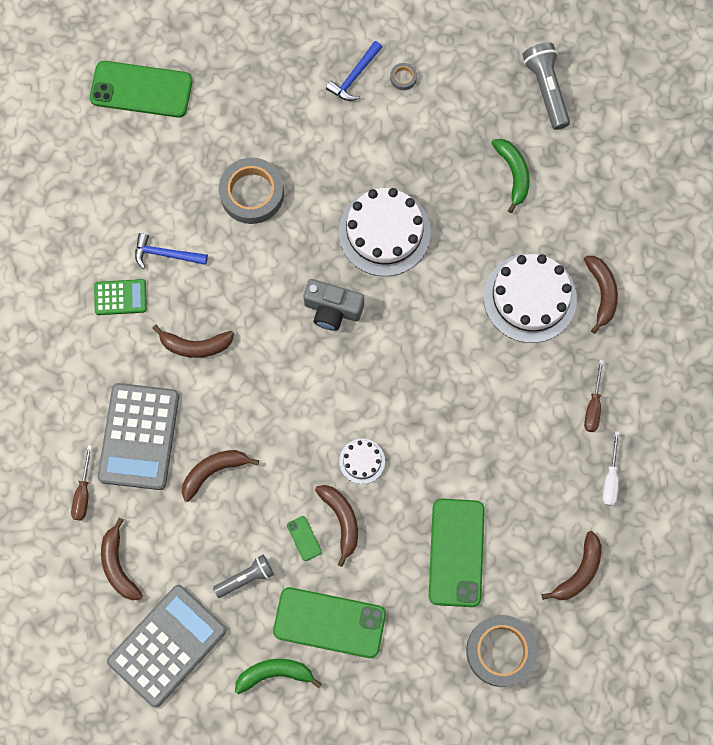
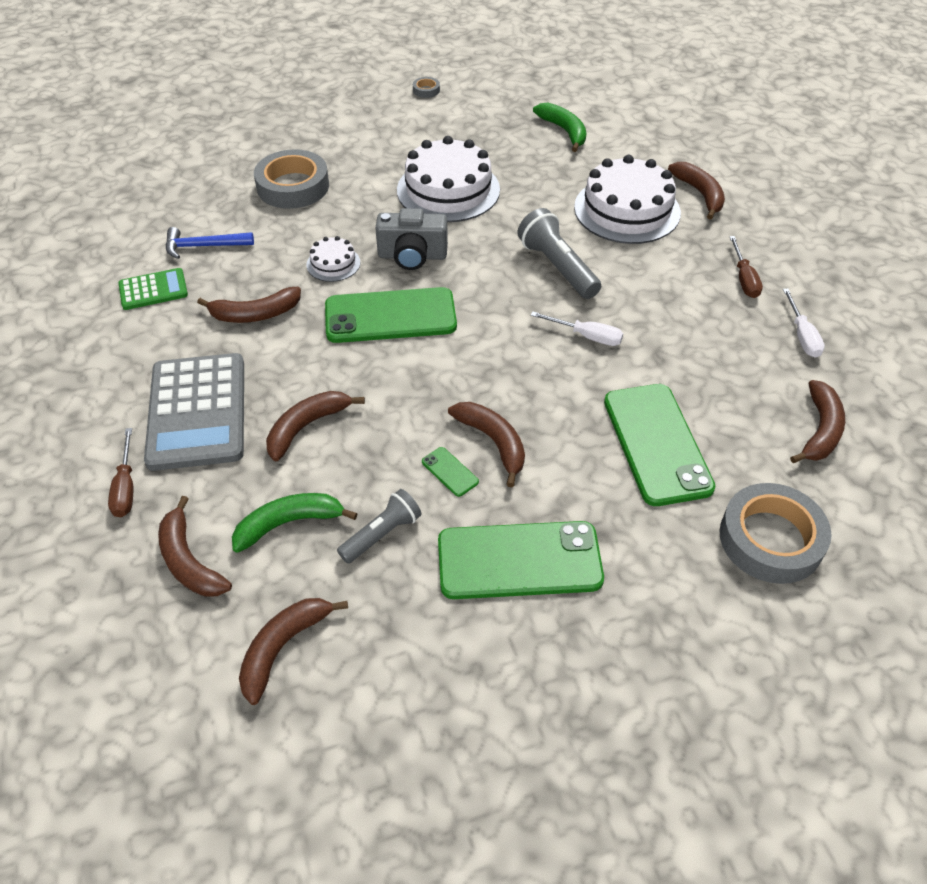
camera: 15 degrees left, 25 degrees down
(141, 89) = (154, 136): green phone -> green phone (390, 316)
(167, 645) = (283, 648): grey calculator -> brown banana
(274, 674) = (460, 646): green banana -> green banana (289, 523)
(354, 76) = (377, 96): blue hammer -> none
(362, 461) = (497, 378): white cake -> white cake (333, 263)
(443, 436) = (586, 336): none -> white screwdriver
(546, 89) = (568, 77): grey flashlight -> grey flashlight (557, 267)

